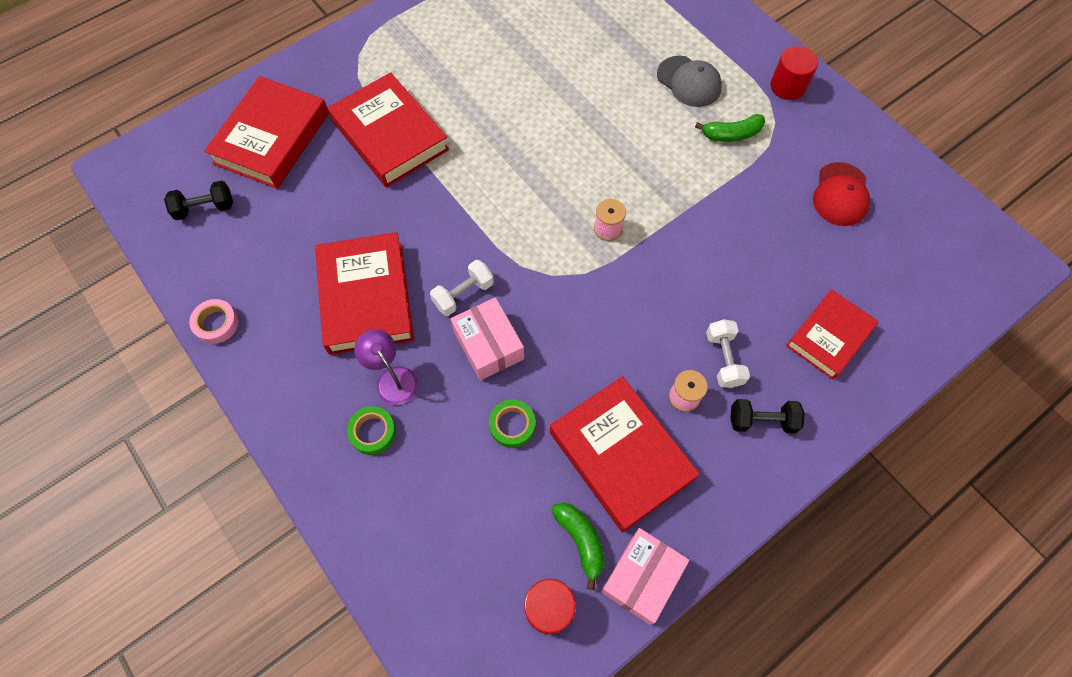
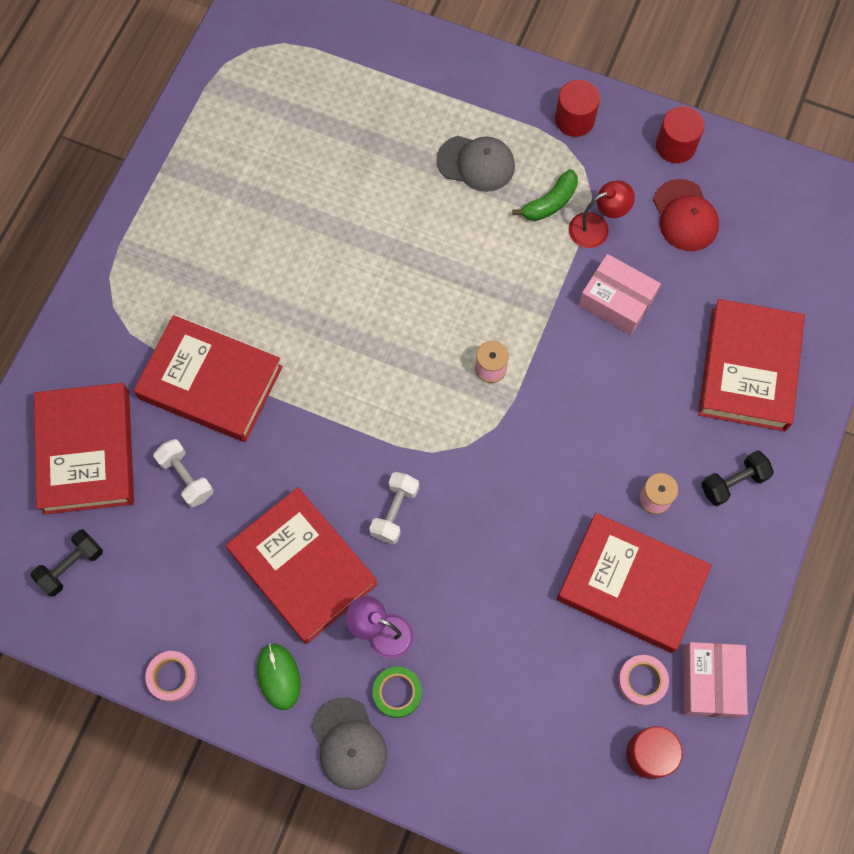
camera: 30 degrees left, 5 degrees up
(292, 367) = (278, 676): none -> green mouse
(308, 450) = (349, 744): none -> grey cap
(488, 345) = (450, 548): pink box -> pink box (616, 301)
(512, 425) = (519, 612): green tape -> none
(581, 541) = (642, 681): green banana -> pink tape
(723, 359) = (669, 442): white dumbbell -> white dumbbell (186, 477)
(759, 169) = (596, 227): none -> red lamp
(829, 336) = (748, 369): red book -> red book, size x1.54
(862, 141) = (675, 146): none -> red cylinder

